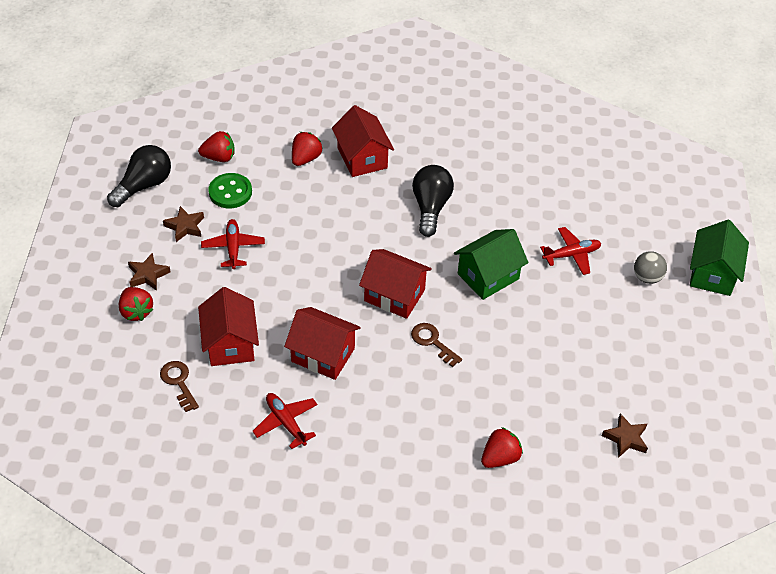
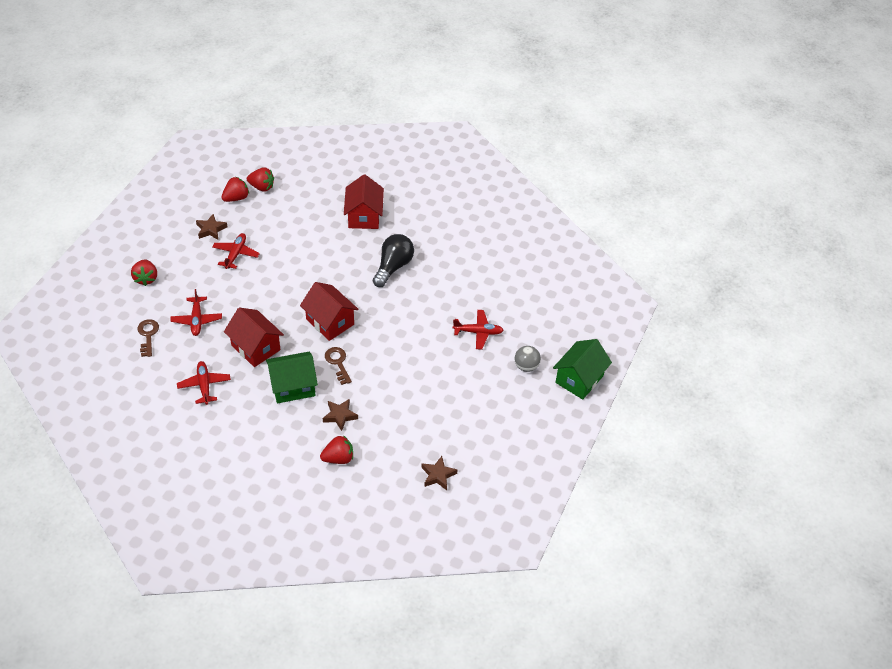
camera: 20 degrees right, 0 degrees up
(144, 185) = (199, 192): black light bulb -> none
(148, 275) = (167, 255): brown star -> brown star (340, 416)
(230, 192) = (255, 214): green button -> none
(230, 343) = (197, 320): red house -> red plane
(305, 158) = (322, 205): red strawberry -> red strawberry (236, 198)
(488, 276) = (406, 329): green house -> green house (293, 386)

